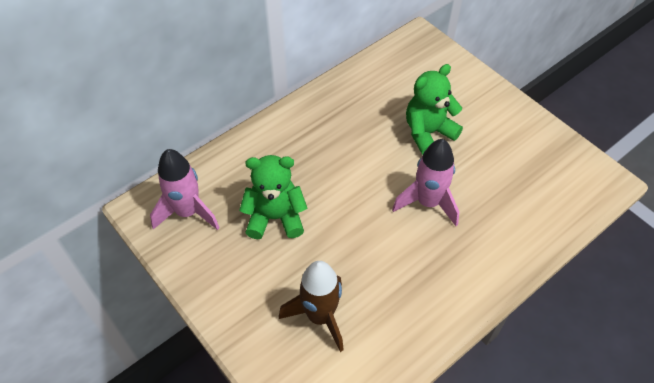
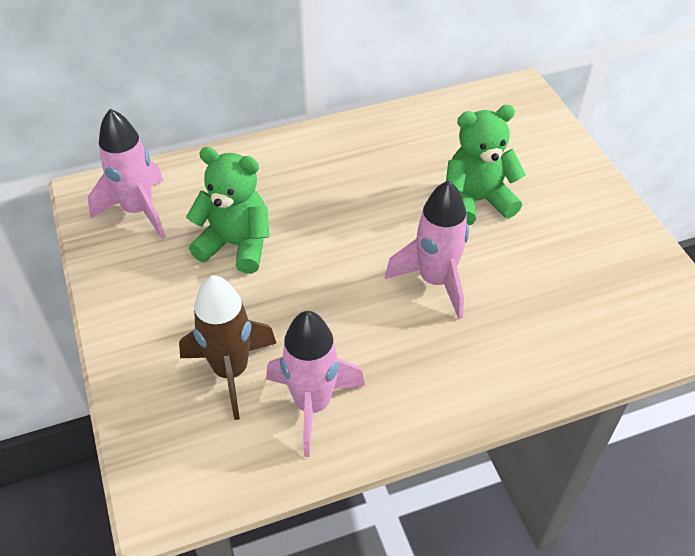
camera: 20 degrees right, 5 degrees down
(388, 322) = (312, 405): none -> pink rocket

